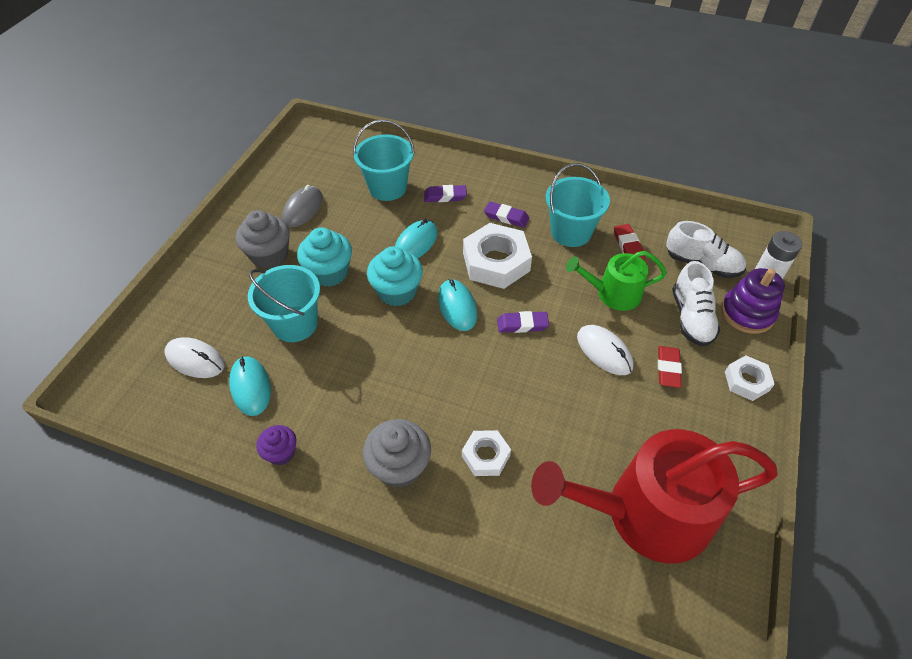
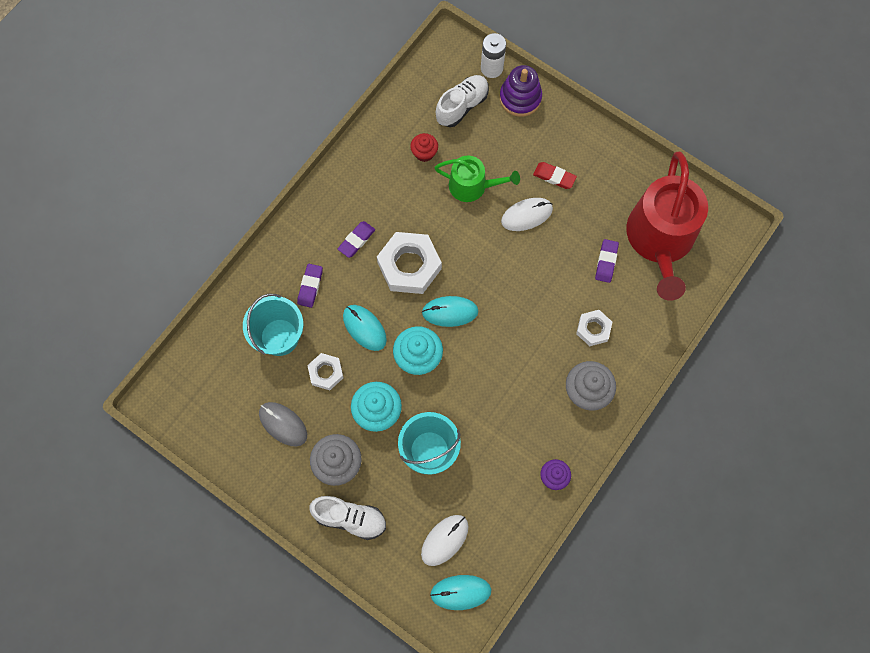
camera: 75 degrees left, 20 degrees up
(250, 387) = (486, 495): turquoise mouse -> turquoise mouse (460, 592)
(522, 324) = (483, 266): purple eraser -> purple eraser (606, 262)
(571, 232) = (393, 192): turquoise bucket -> none
(613, 294) = (472, 186): green watering can -> green watering can turned 90 degrees counterclockwise
(628, 246) = (424, 153): red eraser -> red cupcake
(691, 318) = (513, 139): white shoe -> white shoe (350, 518)
(746, 381) = (579, 129): white nut -> white nut (326, 373)

